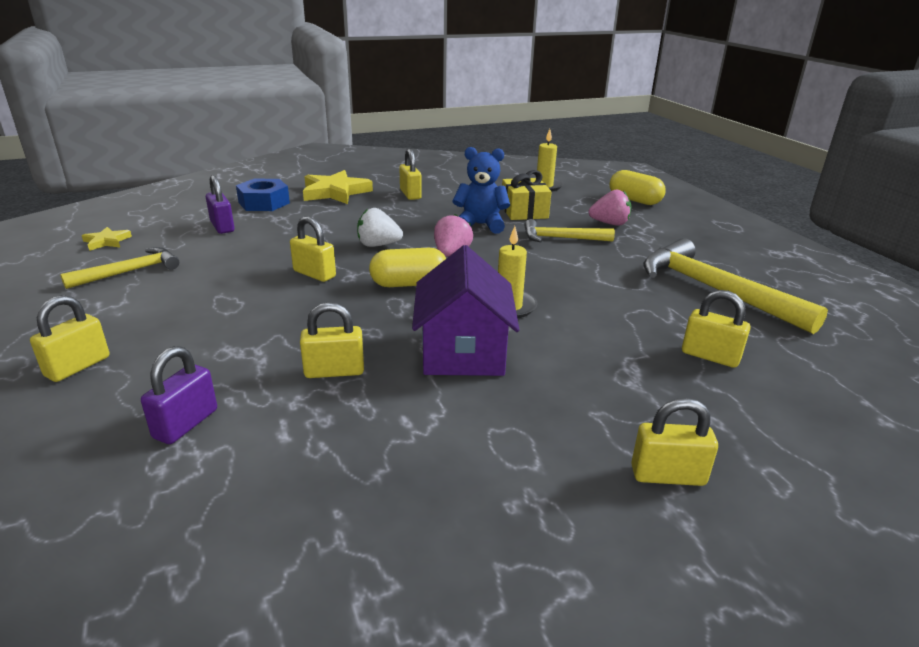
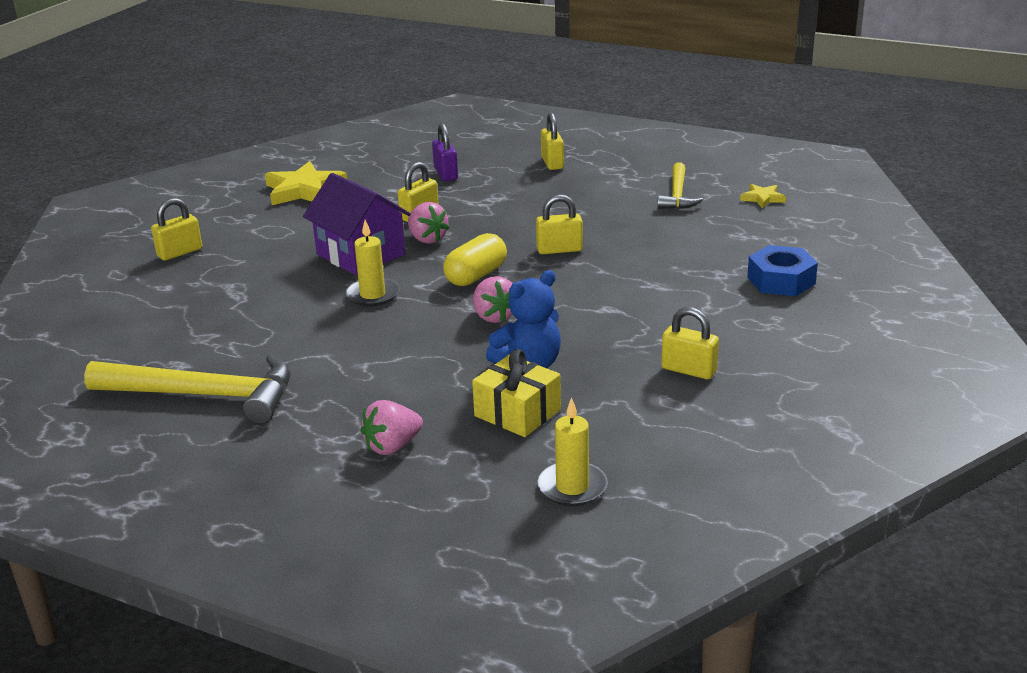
camera: 140 degrees right, 0 degrees up
(222, 227) = (732, 245): purple padlock -> none
(335, 192) = (765, 329): yellow star -> yellow star (304, 190)
(378, 245) = (571, 293): white strawberry -> none
(381, 337) = (427, 239): none -> pink strawberry
(561, 238) = (420, 390): yellow hammer -> none
(634, 200) = (408, 525): yellow capsule -> none
(710, 356) = (182, 326): yellow padlock -> none

